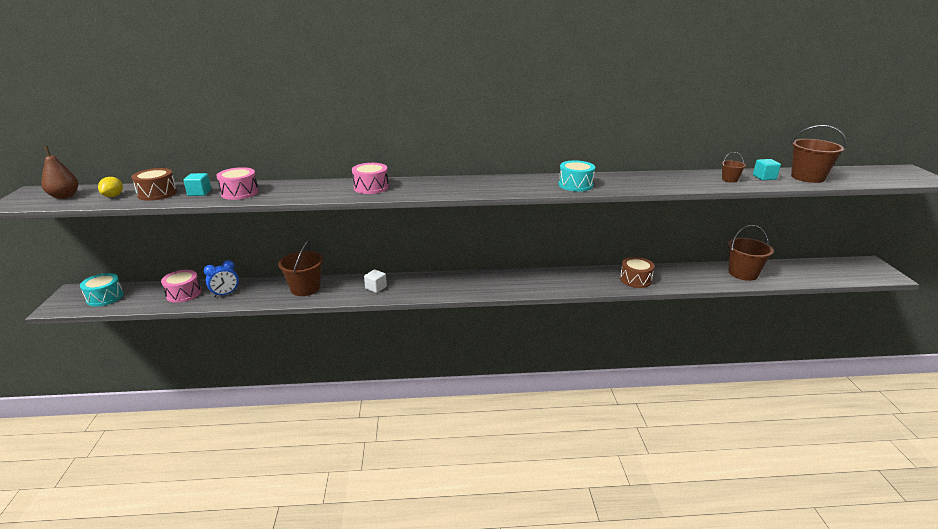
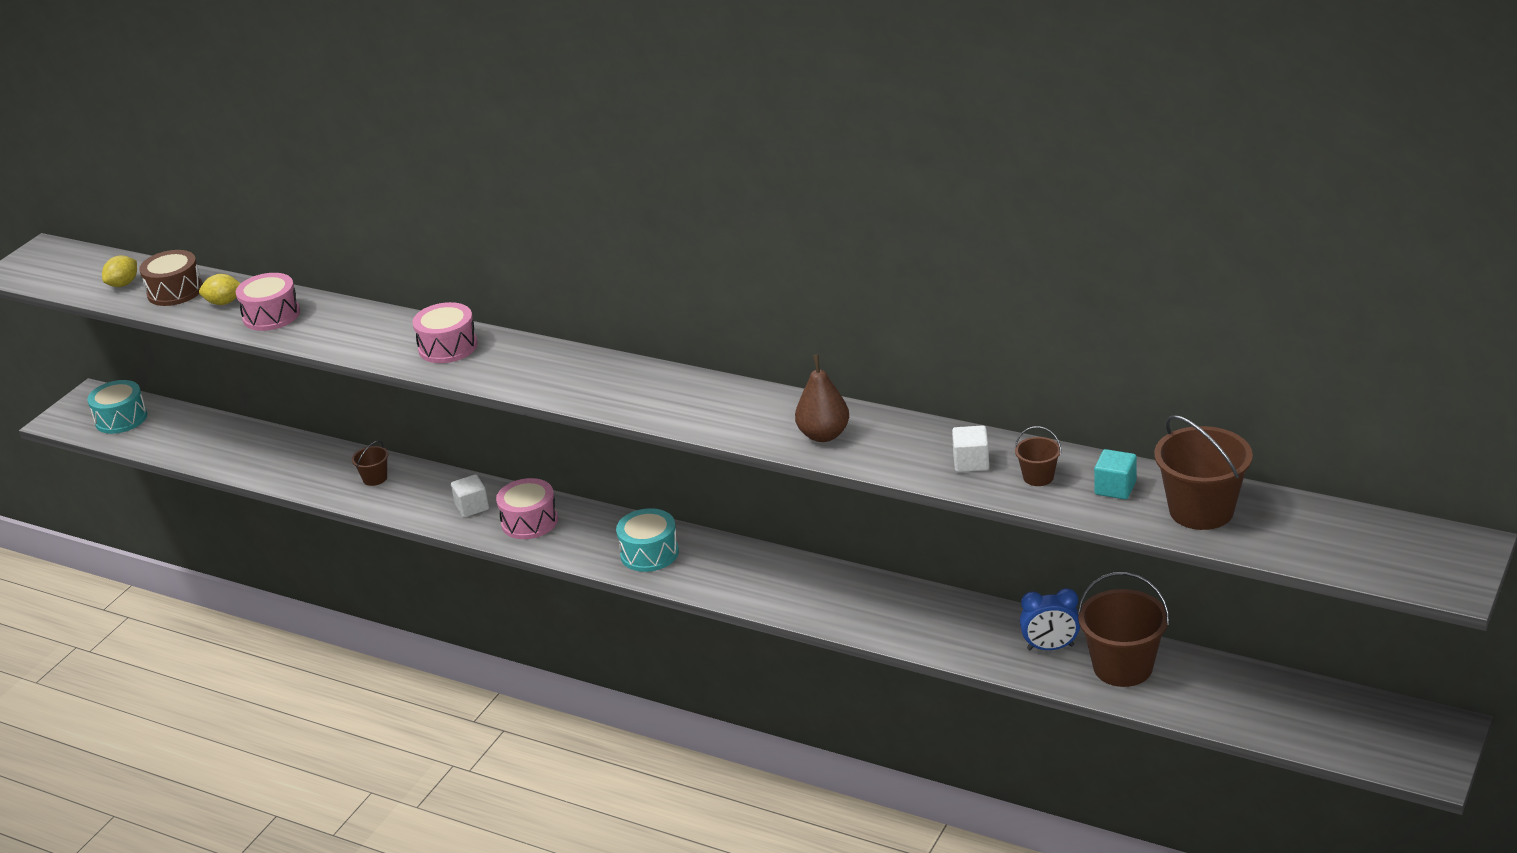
camera: 35 degrees right, 5 degrees up
(64, 196) = (71, 270): brown pear -> brown pear (823, 435)
(183, 293) = (216, 440): pink drum -> pink drum (529, 521)
(199, 193) = (224, 302): turquoise cube -> yellow lemon
(225, 294) = (266, 457): blue clock -> blue clock (1050, 647)
(305, 288) = (375, 478): brown bucket -> brown bucket, size x0.50
(575, 185) = (752, 420): turquoise drum -> turquoise drum (649, 553)
(635, 280) = (899, 618): brown drum -> none
(695, 180) = (971, 462): none -> white cube

